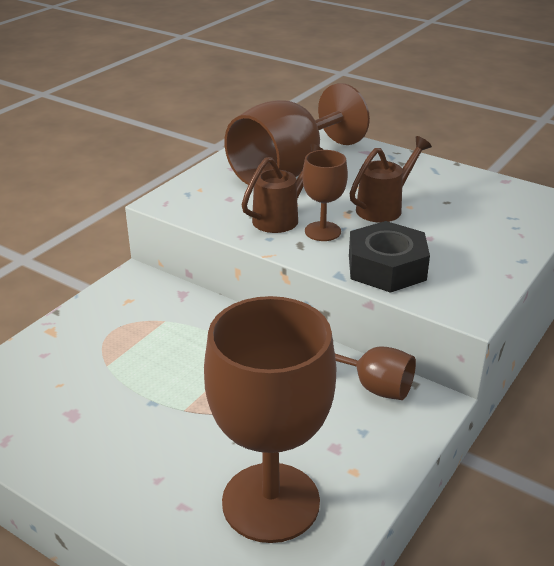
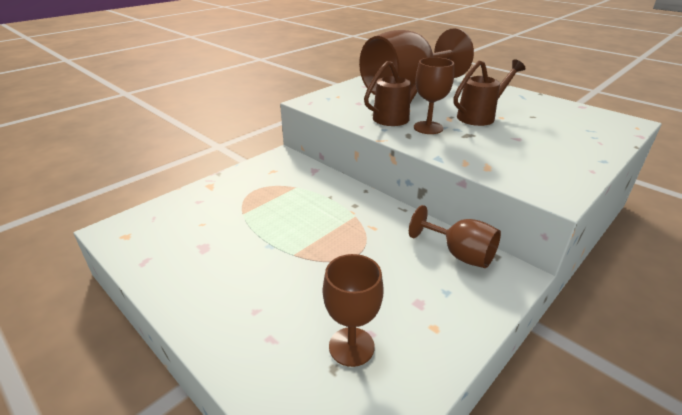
camera: 10 degrees right, 0 degrees up
(271, 502) = (351, 346): brown goblet -> brown goblet, size x0.49
(386, 267) = (480, 156): black nut -> none

